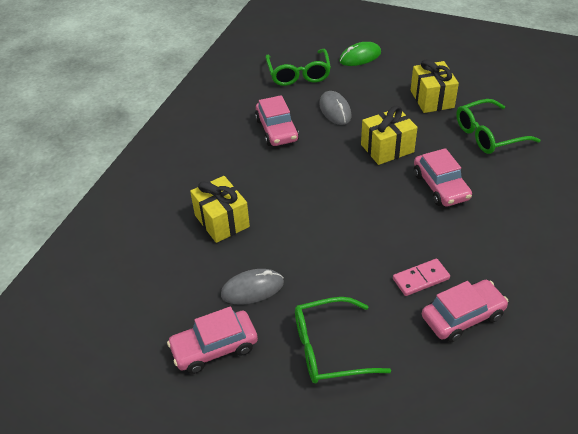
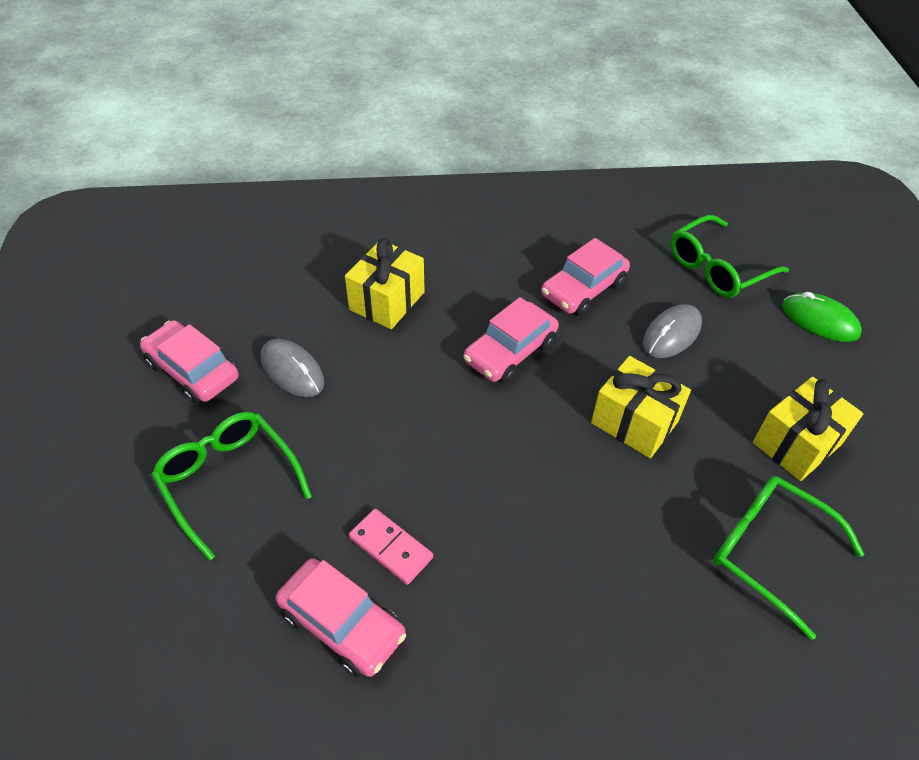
camera: 60 degrees right, 5 degrees up
(441, 186) = (596, 517): pink car -> pink car (510, 352)

